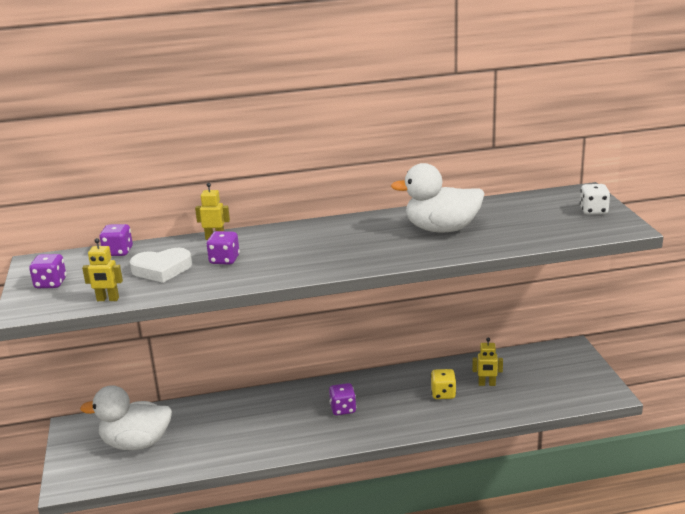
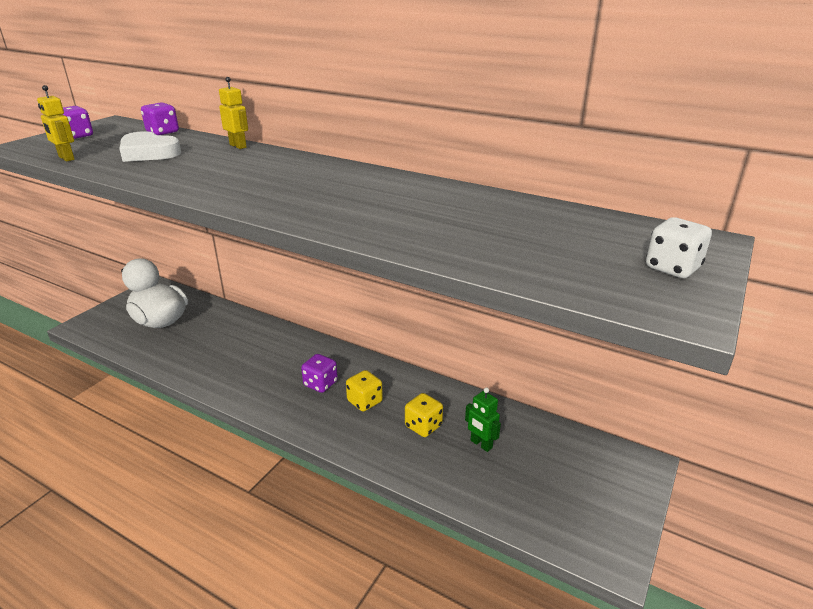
camera: 40 degrees right, 5 degrees up
(224, 260) = (198, 163): purple dice -> none
(388, 402) = (364, 401): none -> yellow dice
(441, 229) = (428, 211): white duck -> none
(487, 384) = (481, 444): yellow robot -> green robot

